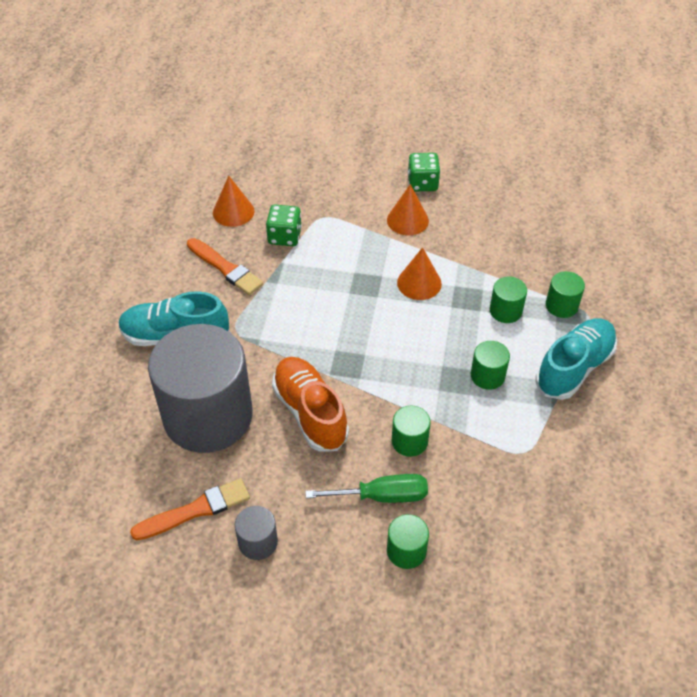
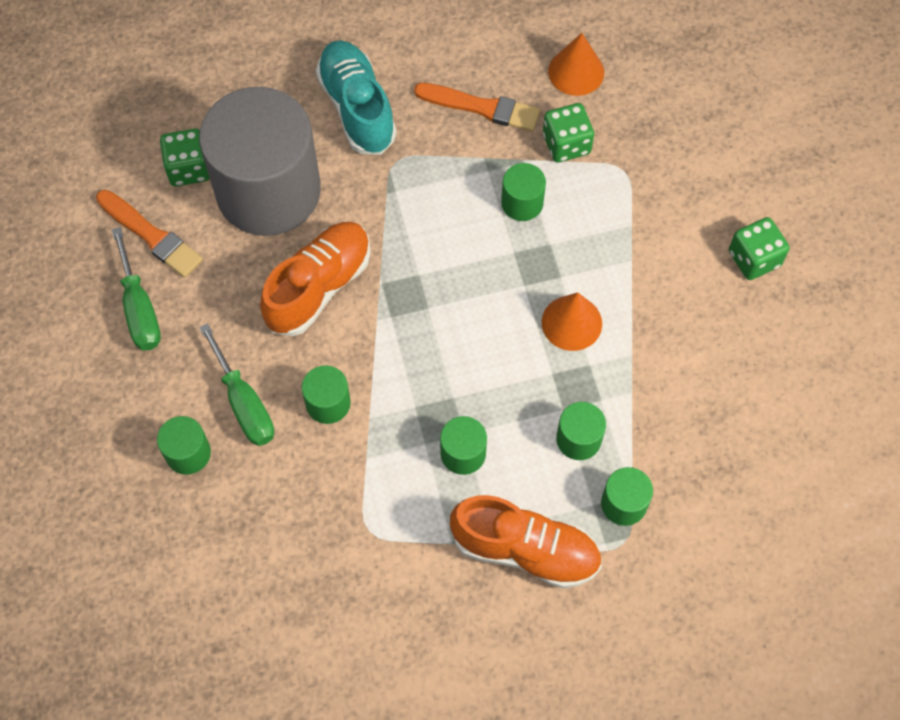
camera: 65 degrees right, 15 degrees up
(152, 462) = (189, 169): none -> green dice
(225, 268) = (481, 107): orange brush -> orange brush turned 90 degrees counterclockwise
(258, 542) = (139, 309): grey cylinder -> green screwdriver
(314, 275) = (522, 203): none -> green cylinder
(407, 220) = (674, 267): orange cone -> none
(574, 368) = (525, 550): turquoise shoe -> orange shoe

